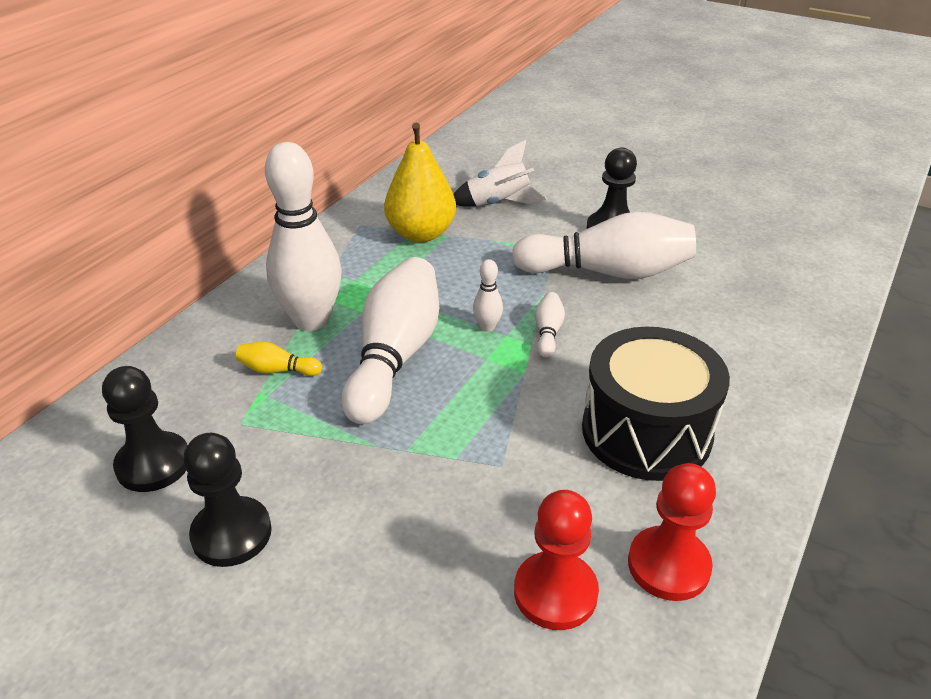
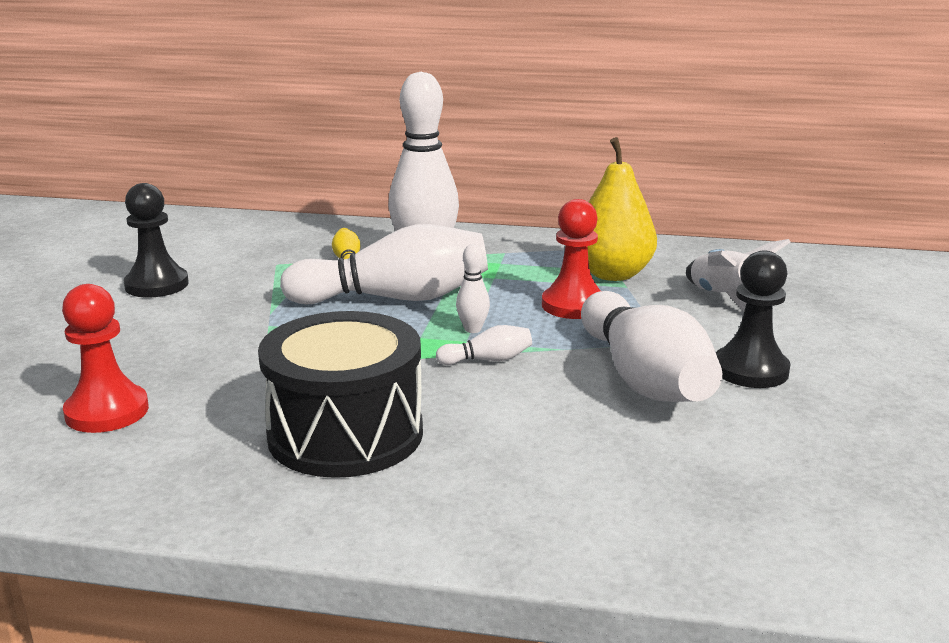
camera: 70 degrees right, 15 degrees down
(153, 464) = (221, 249): black pawn -> none
(668, 565) = (146, 465): red pawn -> red pawn (573, 305)

